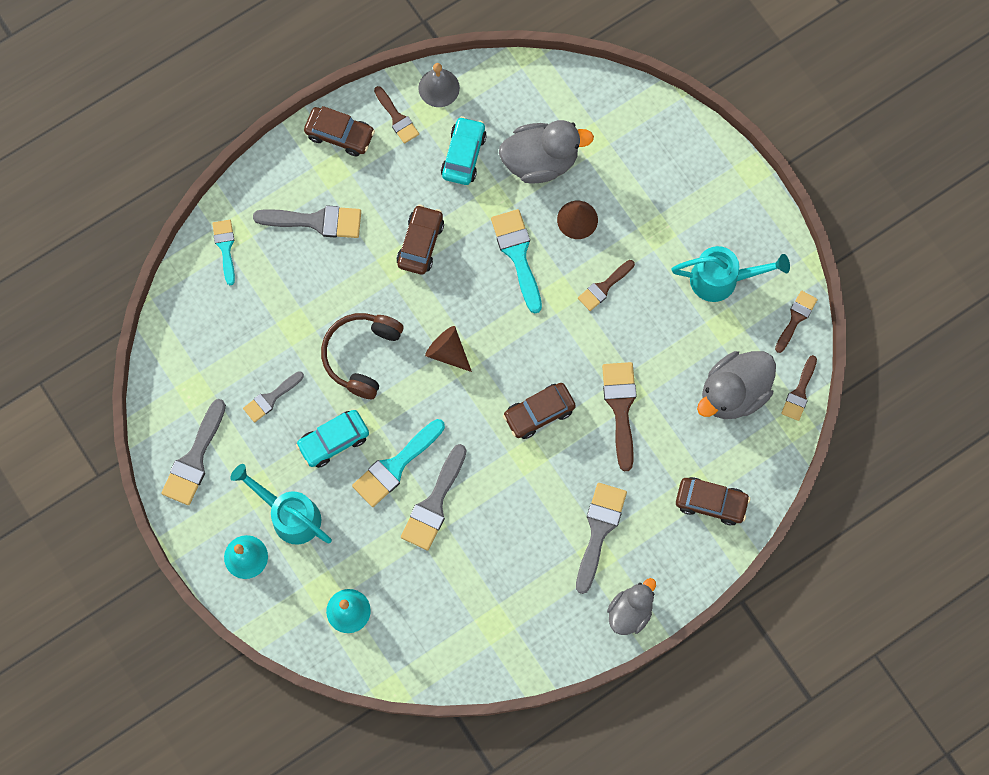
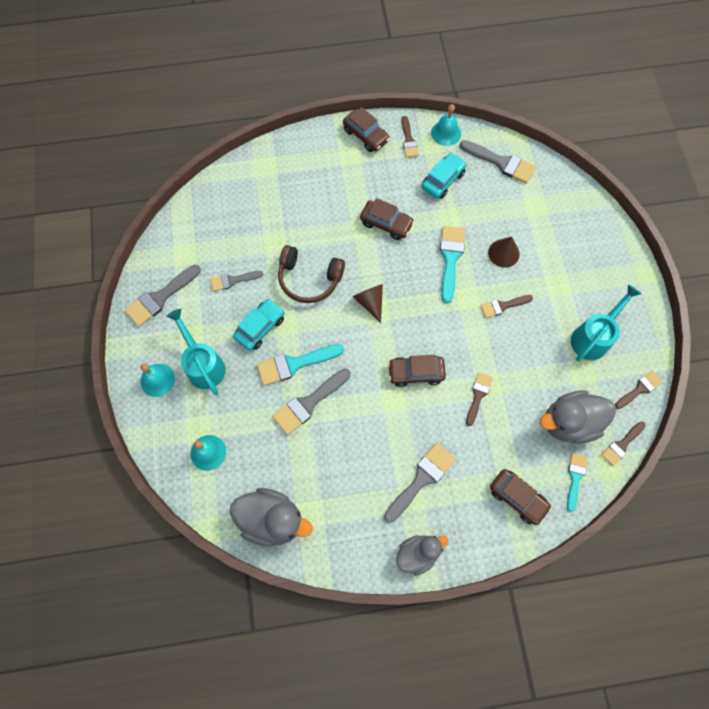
camera: 25 degrees right, 5 degrees down
(225, 247) = (255, 173): turquoise brush -> turquoise brush (575, 477)
(316, 221) = (323, 181): grey brush -> grey brush (501, 163)
(333, 441) = (260, 327): turquoise car -> turquoise car turned 135 degrees clockwise
(362, 355) = (309, 279): brown headphones -> brown headphones turned 120 degrees counterclockwise
(420, 243) = (386, 224): brown car -> brown car turned 75 degrees clockwise
(439, 88) = (446, 133): grey bell -> turquoise bell
(540, 161) = (494, 205): grey duck -> grey duck (272, 519)
(620, 407) = (478, 395): brown brush -> brown brush, size x0.63
(721, 279) = (593, 337): turquoise watering can -> turquoise watering can turned 75 degrees counterclockwise

